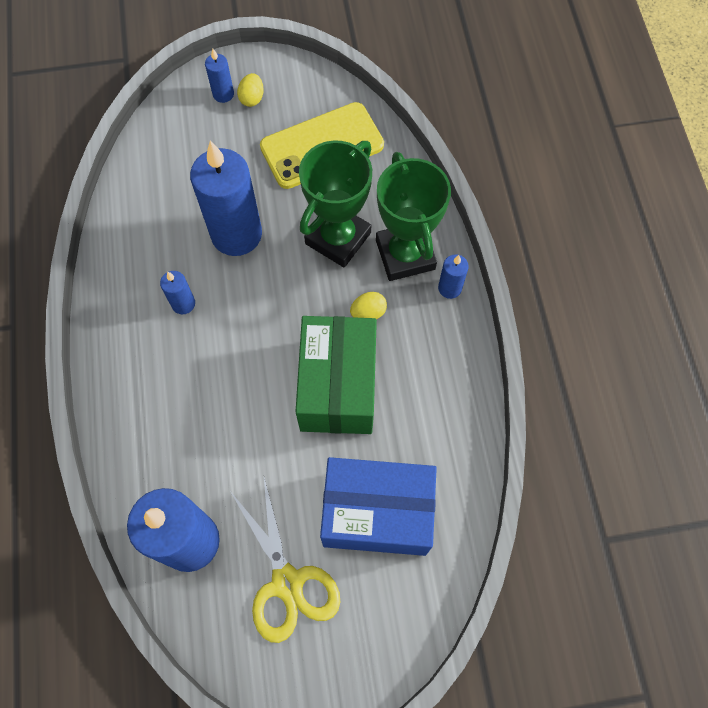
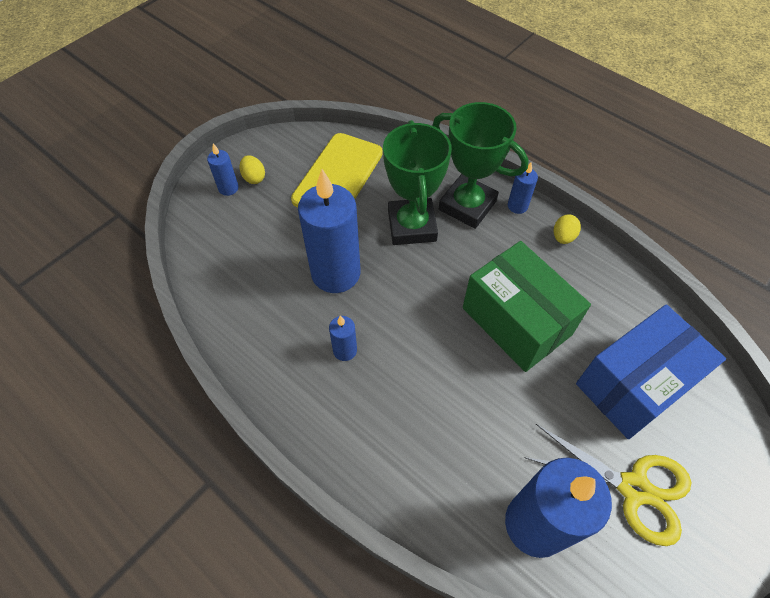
camera: 40 degrees left, 10 degrees down
(368, 312) = (483, 258): yellow egg -> yellow egg (563, 237)

